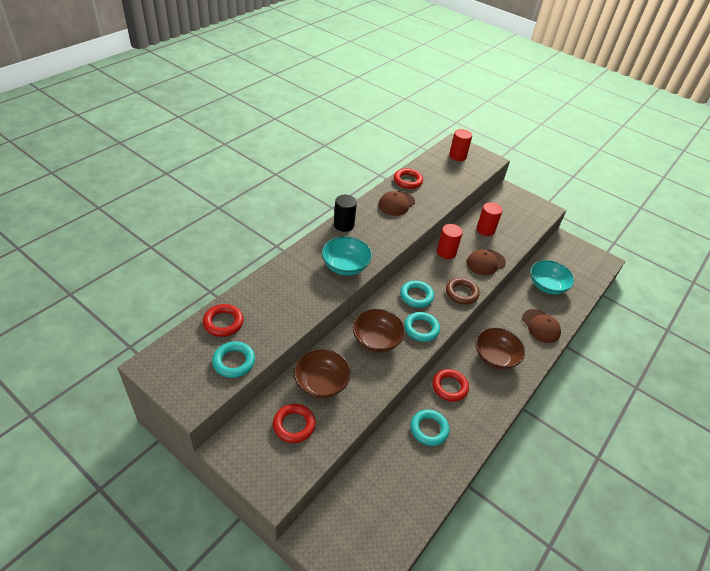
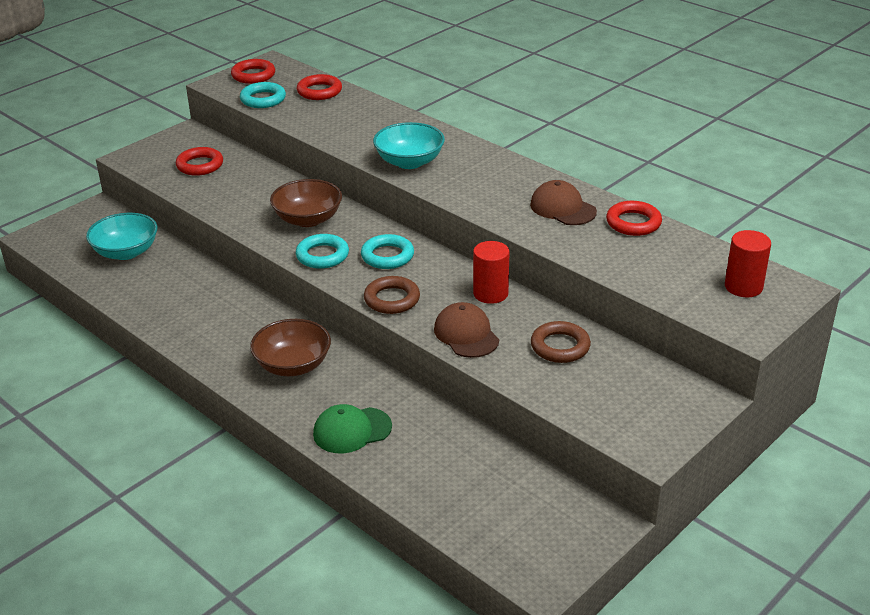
camera: 100 degrees right, 10 degrees down
(321, 383) = (250, 181): brown bowl -> none
(343, 225) = (499, 162): black cylinder -> none
(429, 429) = (189, 290): turquoise ring -> none
(449, 387) = (249, 314): red ring -> red ring (253, 75)
(485, 230) = (560, 346): red cylinder -> brown ring
(541, 326) = (352, 430): brown cap -> green cap
(547, 286) = (455, 460): turquoise bowl -> turquoise bowl (126, 252)

